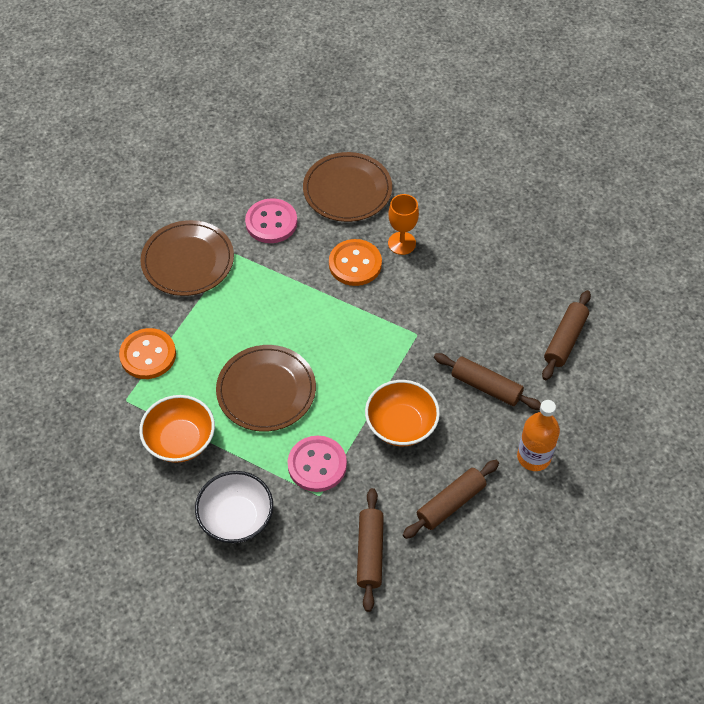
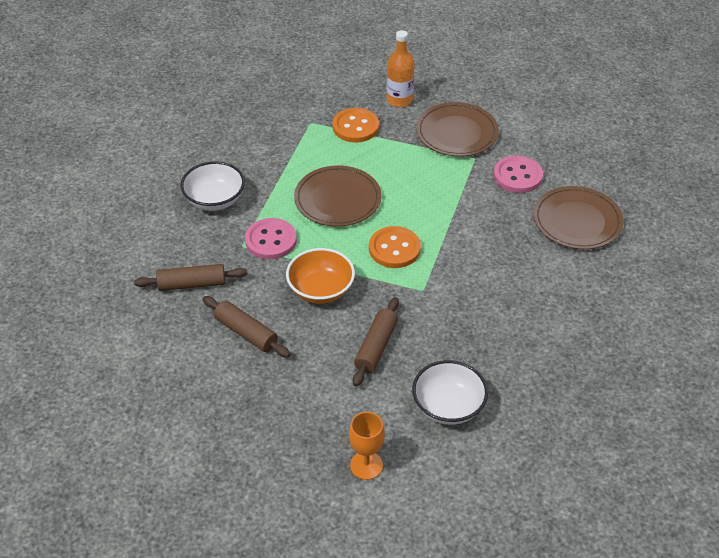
camera: 80 degrees right, 10 degrees down
(180, 440) = (279, 158): orange bowl -> none
(355, 264) = (490, 237): orange button -> orange button (394, 249)
(401, 243) = (527, 267): orange goblet -> orange goblet (366, 465)
(534, 457) = (304, 390): orange bottle -> orange bottle (399, 100)
(565, 340) = (448, 406): brown rolling pin -> white bowl

